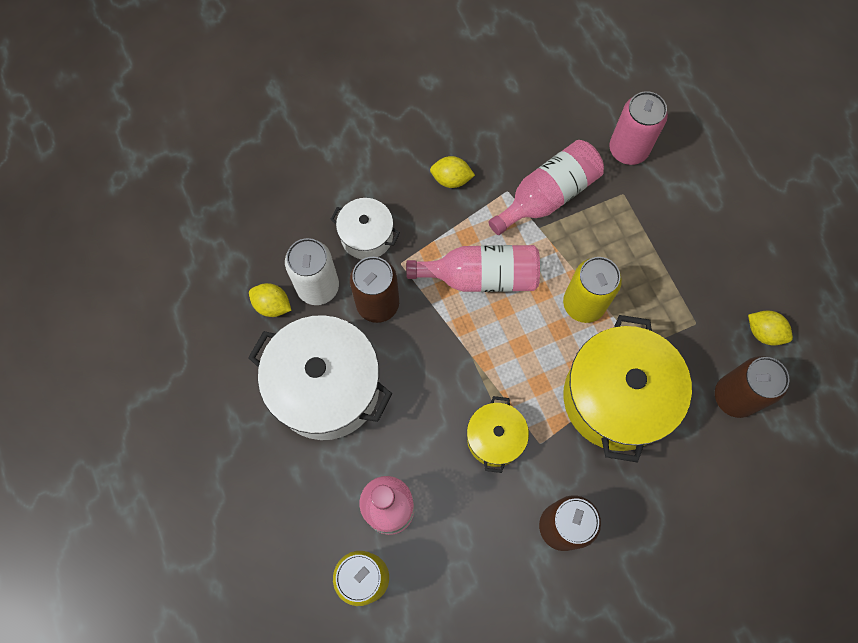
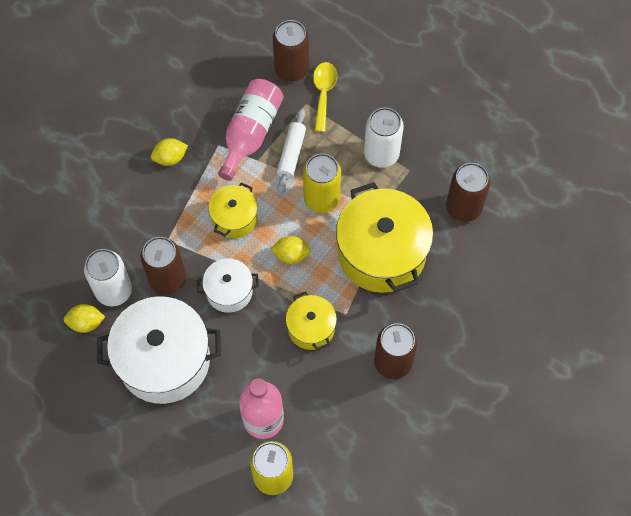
camera: 30 degrees left, 5 degrees down
(366, 236) = (129, 233): white pot -> white pot (229, 291)
(481, 276) = (234, 218): pink bottle -> yellow pot
(578, 239) = (291, 154): none -> white rolling pin
(628, 149) = (291, 69): pink can -> brown can
(648, 192) = (323, 93): none -> yellow spoon
(675, 289) = (381, 154): none -> white can
(763, 332) = (459, 152): yellow lemon -> yellow lemon (291, 255)

